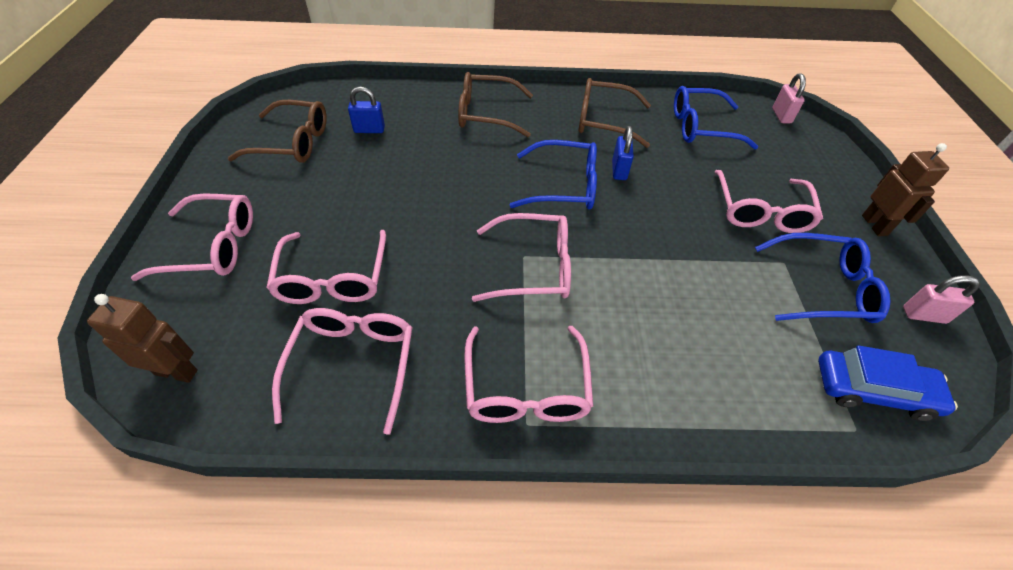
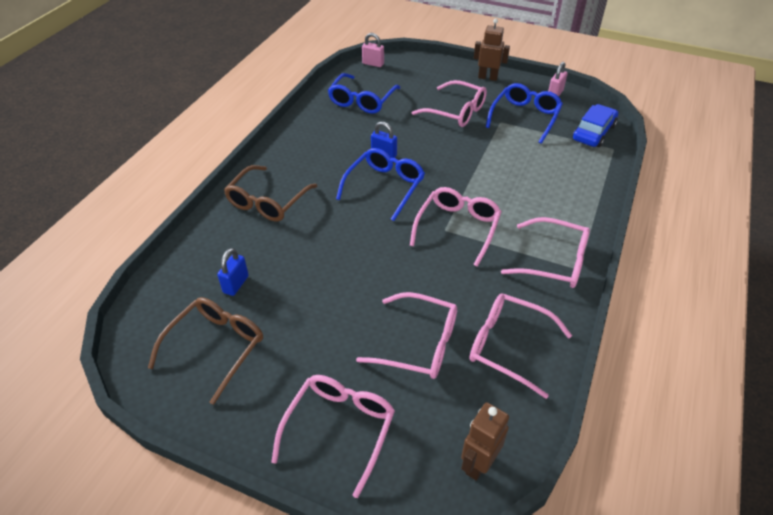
camera: 65 degrees left, 5 degrees down
(604, 121) = (323, 141): brown glasses -> none

